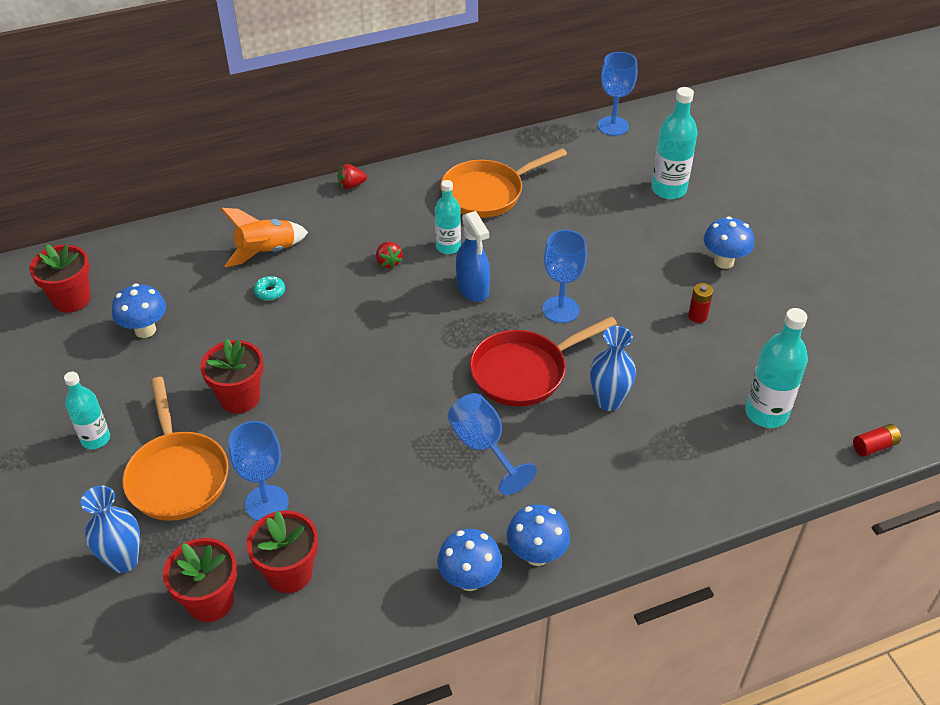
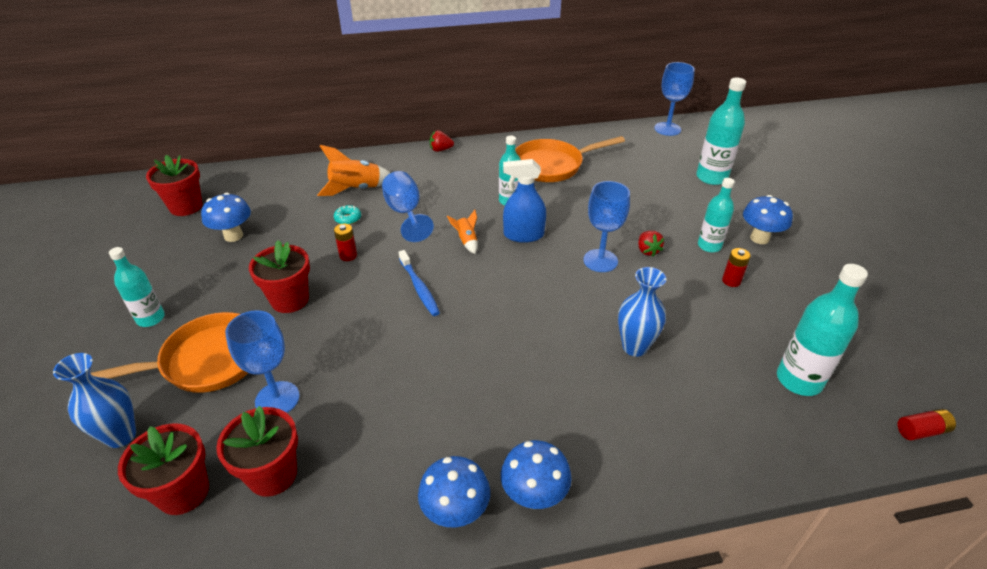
camera: 10 degrees right, 5 degrees down
(177, 476) = (206, 361): orange pan -> orange pan turned 105 degrees counterclockwise
(285, 338) = (348, 255): none -> red battery
(375, 365) = (419, 287): none -> blue toothbrush
(388, 262) = (455, 207): red strawberry -> red strawberry (647, 251)
(412, 304) = (466, 241): none -> orange rocket
(472, 288) = (523, 235): blue spray bottle -> blue spray bottle turned 105 degrees clockwise
(483, 447) = (502, 374): blue goblet -> blue goblet (405, 213)
(524, 372) = (556, 310): red pan -> none
(672, 277) = (709, 246): none -> turquoise bottle

